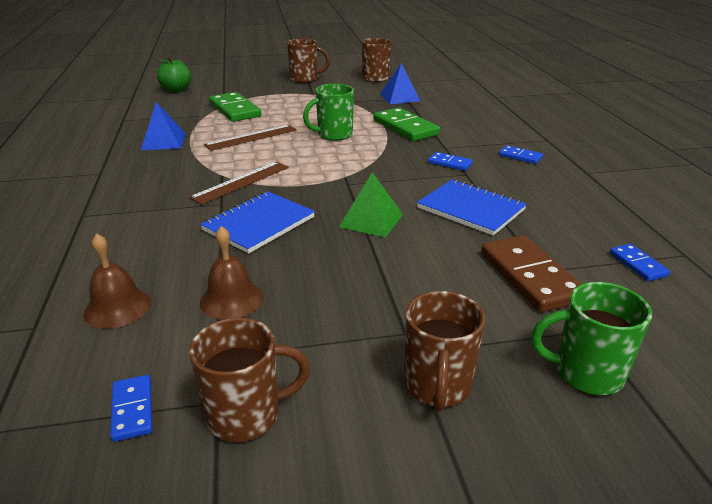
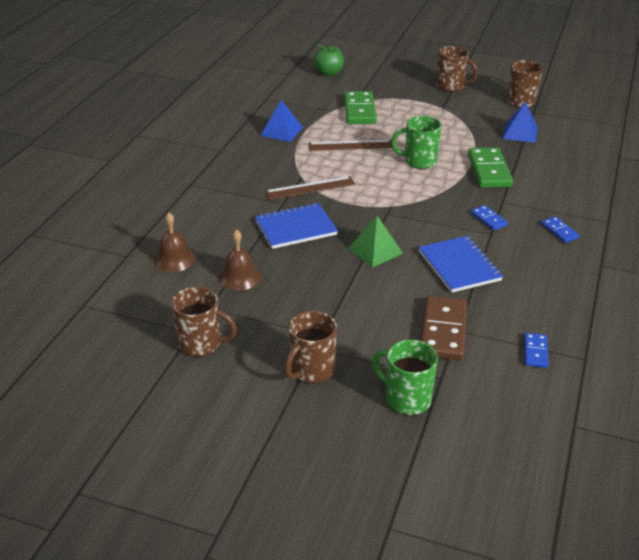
camera: 30 degrees right, 5 degrees up
(133, 409) = (150, 319): blue domino -> none

